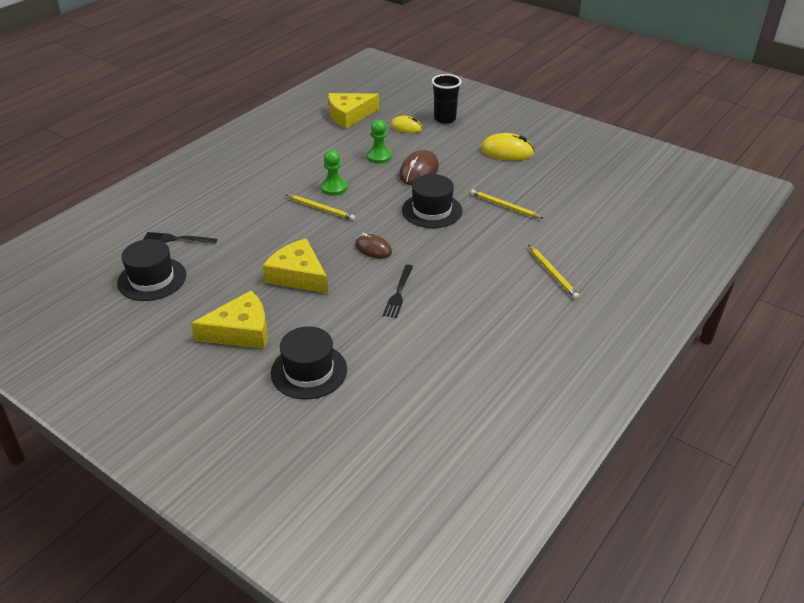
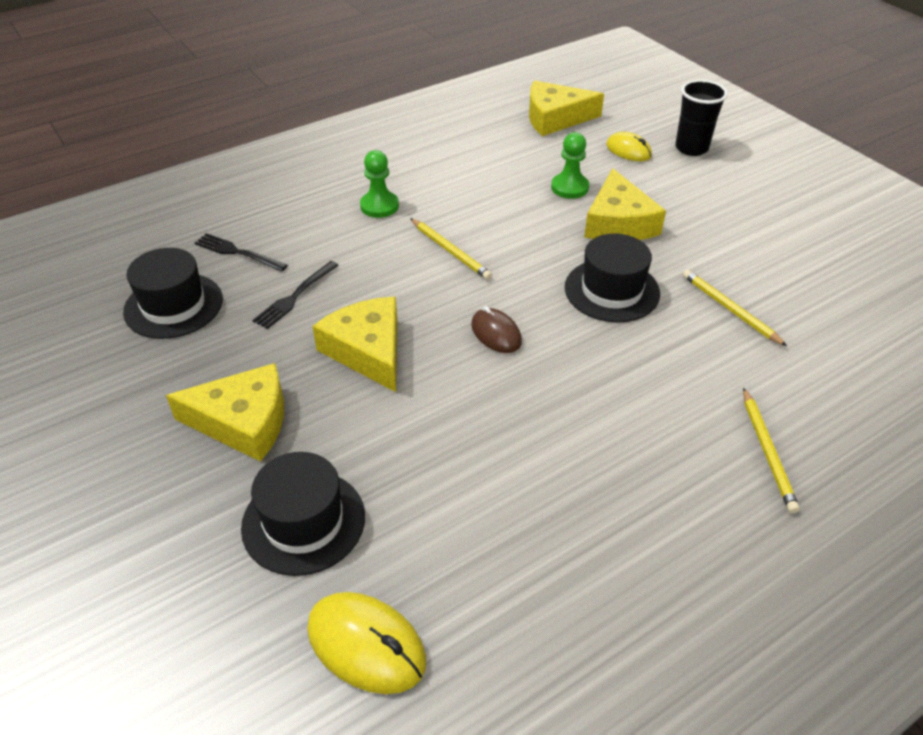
camera: 20 degrees right, 5 degrees up
(333, 188) = (483, 222): green pawn -> green pawn (379, 206)
(398, 293) = (500, 421): black fork -> black fork (294, 297)
(419, 171) = (618, 222): brown mouse -> yellow cheese
(507, 151) = (768, 218): yellow mouse -> yellow mouse (366, 645)

